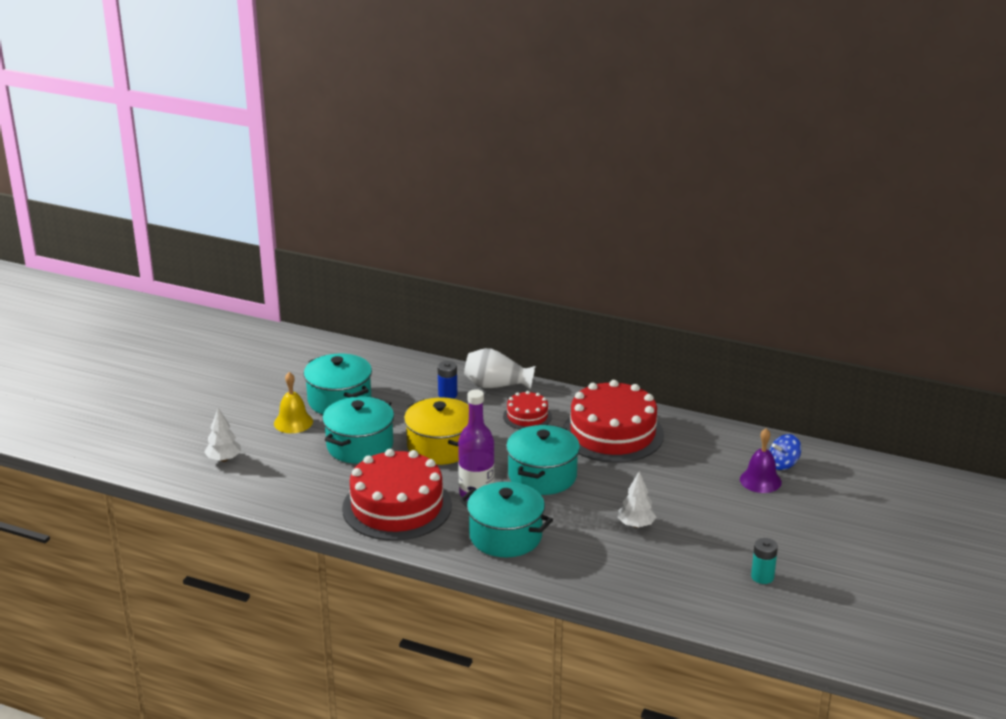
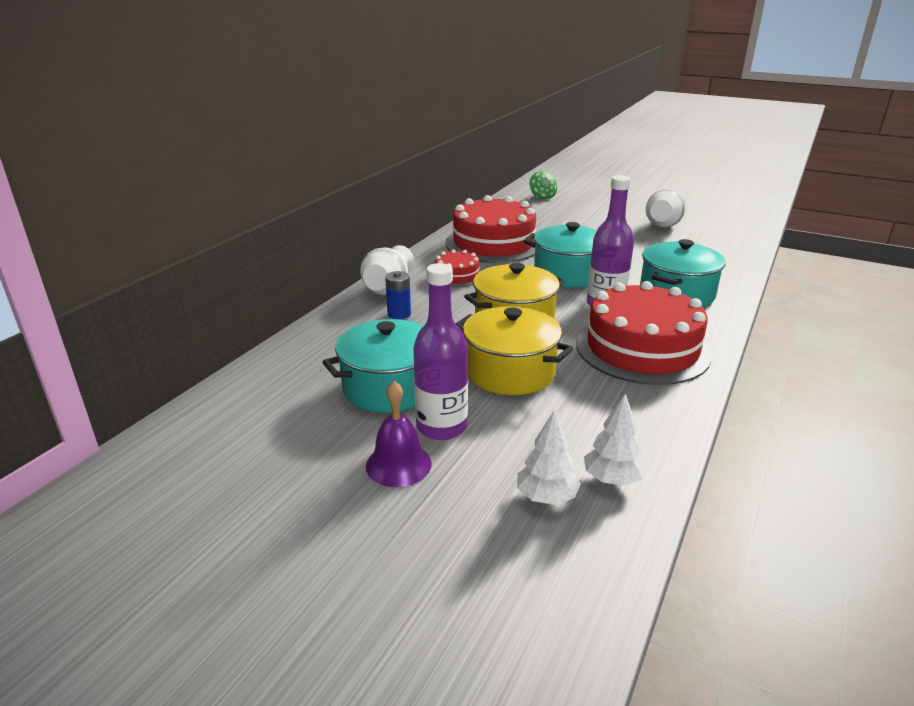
camera: 85 degrees left, 0 degrees up
(293, 422) = (441, 427): yellow bell -> purple bottle
(360, 446) = (510, 372): turquoise pot -> yellow pot
(636, 525) = (638, 244): white tree -> white tree (612, 479)
(713, 550) = (664, 223): none -> white vase
(760, 480) = (565, 204): purple bell -> purple bell (398, 464)
(762, 577) = (691, 213): turquoise battery -> none
(783, 464) = (542, 197): blue spinning top -> green spinning top

